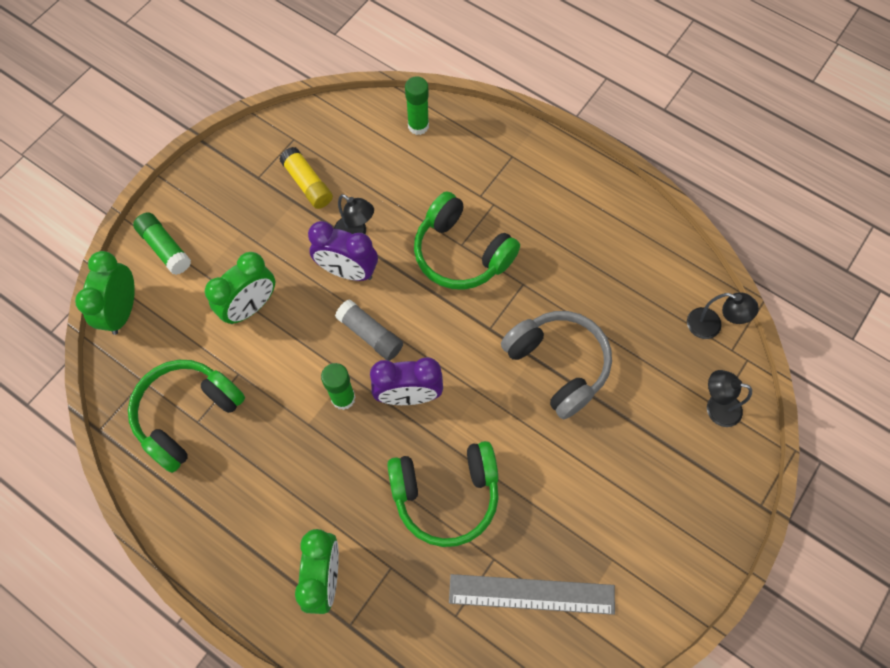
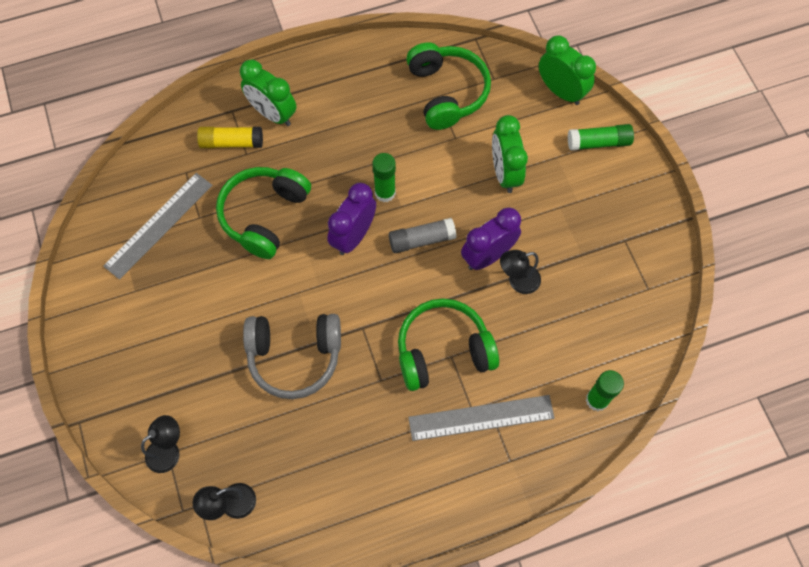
camera: 125 degrees right, 0 degrees up
(308, 184) = (592, 273): yellow glue stick -> yellow glue stick (231, 142)
(495, 194) = (481, 417): none -> grey ruler

